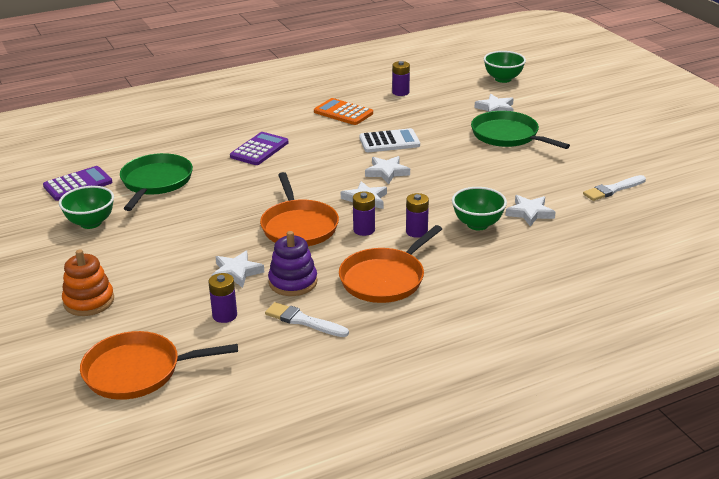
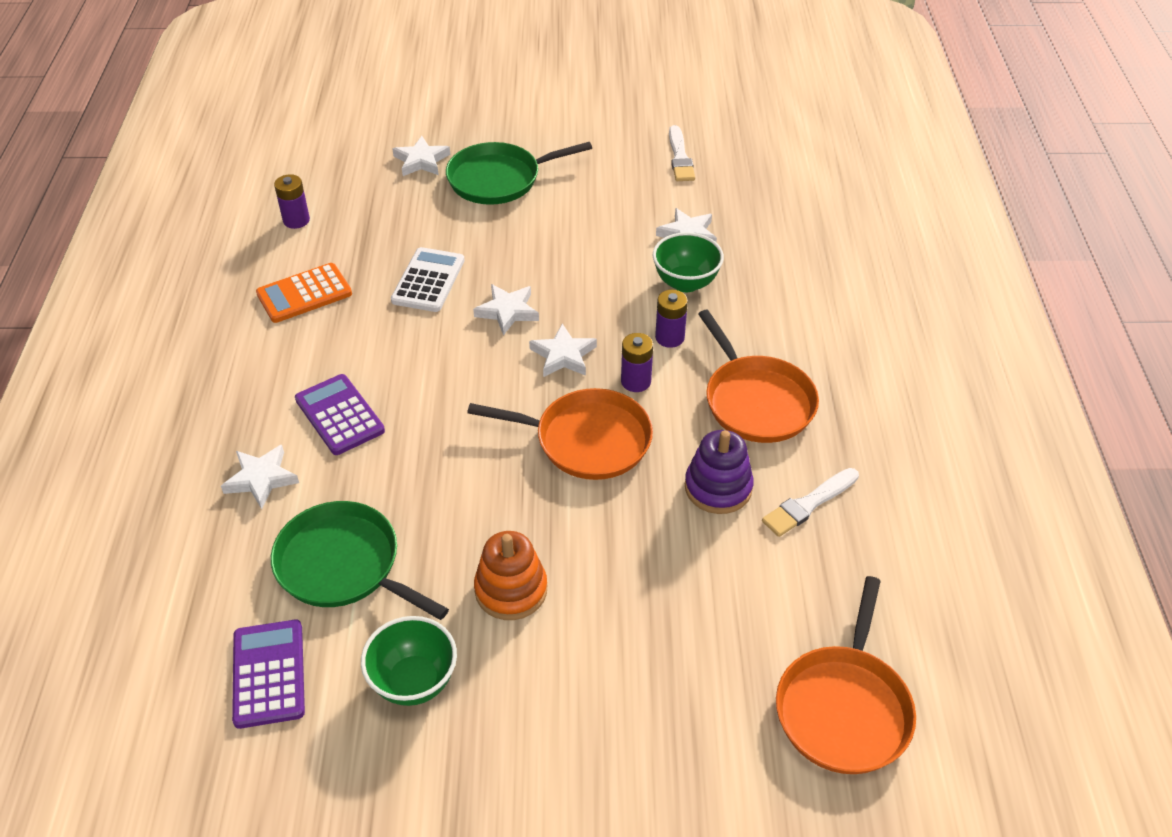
camera: 65 degrees left, 15 degrees up
(89, 301) = (645, 731): orange stacking toy -> orange stacking toy (511, 590)
(224, 315) = (759, 579): purple battery -> none
(236, 272) = (663, 538): white star -> white star (261, 479)
(503, 79) = (348, 123): green bowl -> none

